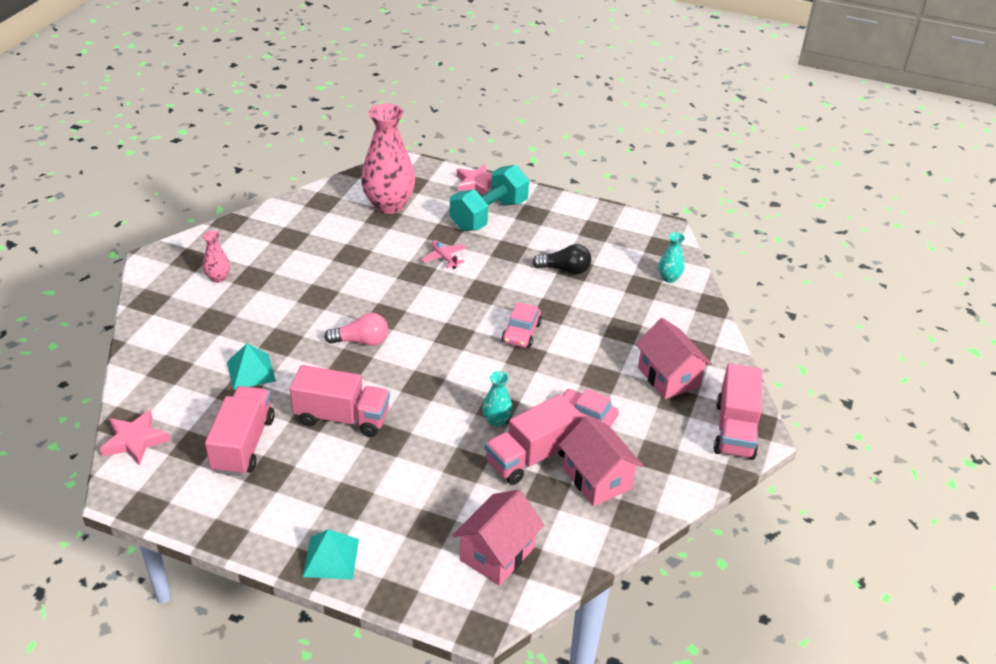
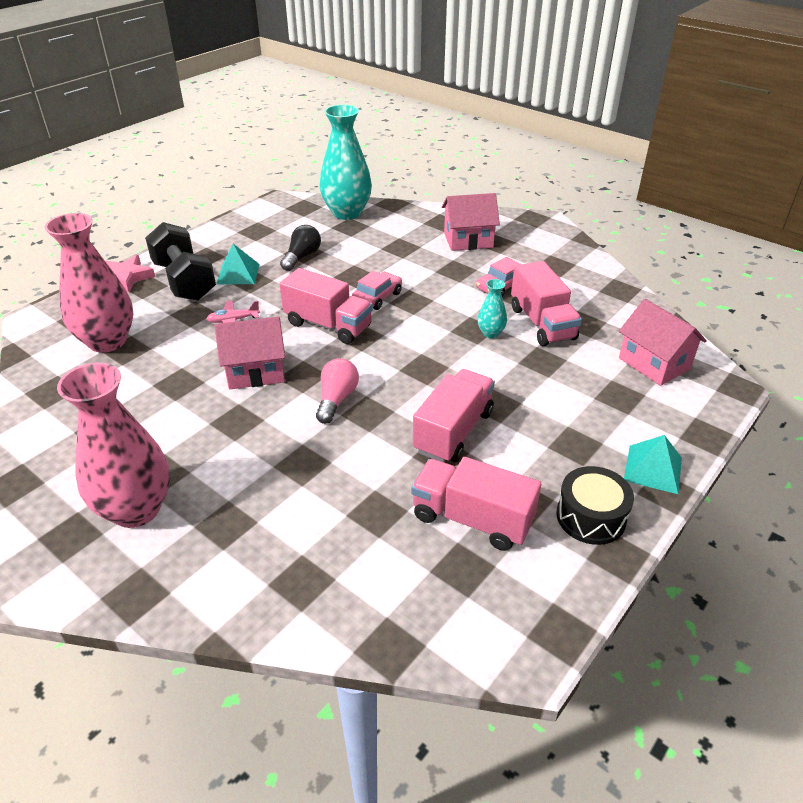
camera: 70 degrees left, 0 degrees up
(135, 441) = (433, 633): pink star -> none
(218, 278) = (136, 509): pink vase -> pink vase, size x2.21
(251, 371) = (345, 497): turquoise pyramid -> turquoise pyramid (238, 274)
(261, 517) = (591, 517): none -> black drum
(489, 215) = (184, 281): turquoise dumbbell -> black dumbbell
(521, 333) = (377, 297): pink car -> pink car turned 90 degrees counterclockwise
(597, 479) = (575, 297): pink house -> pink house (255, 371)
(669, 278) = (347, 213): turquoise vase -> turquoise vase, size x2.21
(735, 430) = (536, 227): pink truck -> pink truck (328, 325)

